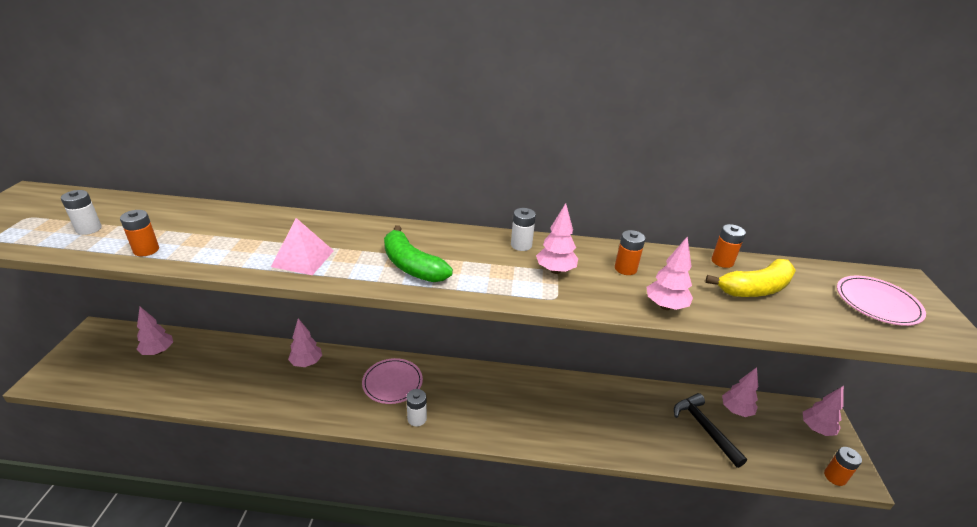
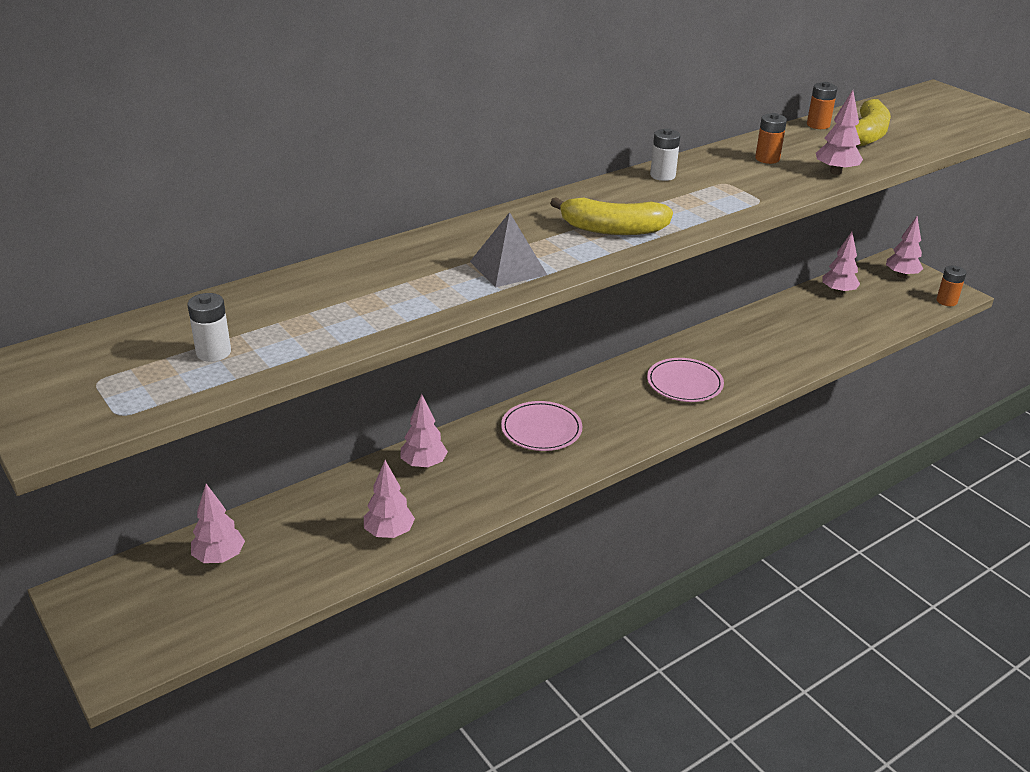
camera: 40 degrees left, 0 degrees up
(146, 250) = (336, 335): orange battery -> none
(303, 258) = (508, 268): pink pyramid -> grey pyramid
(412, 266) = (613, 229): green banana -> yellow banana
(417, 419) = (611, 442): white battery -> none
(555, 270) = (723, 182): pink tree -> pink tree (389, 533)
(704, 428) = (834, 317): black hammer -> none
(877, 303) = (943, 112): pink plate -> pink plate (684, 383)

